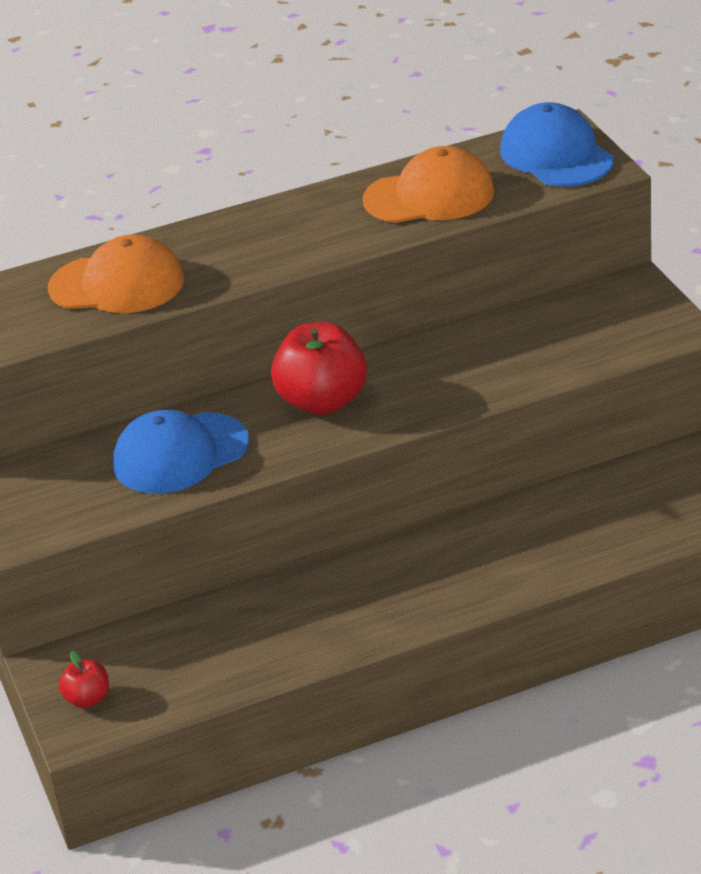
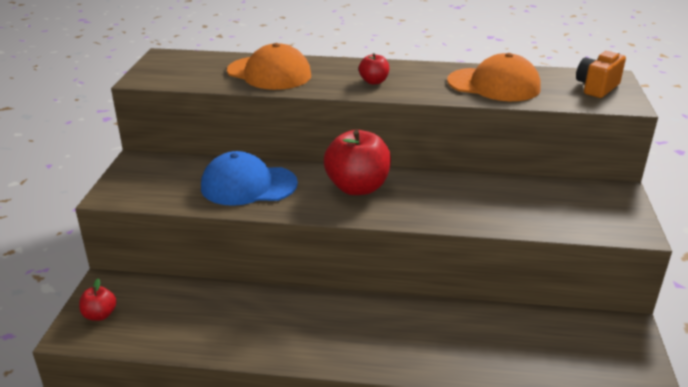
camera: 25 degrees right, 5 degrees down
(272, 246) = (374, 81): none -> red apple
(556, 155) = (597, 88): blue cap -> orange camera

